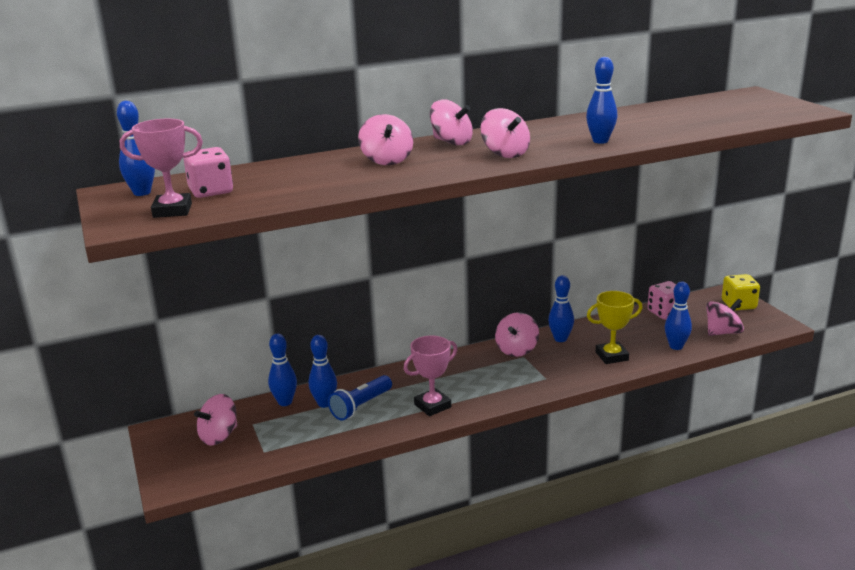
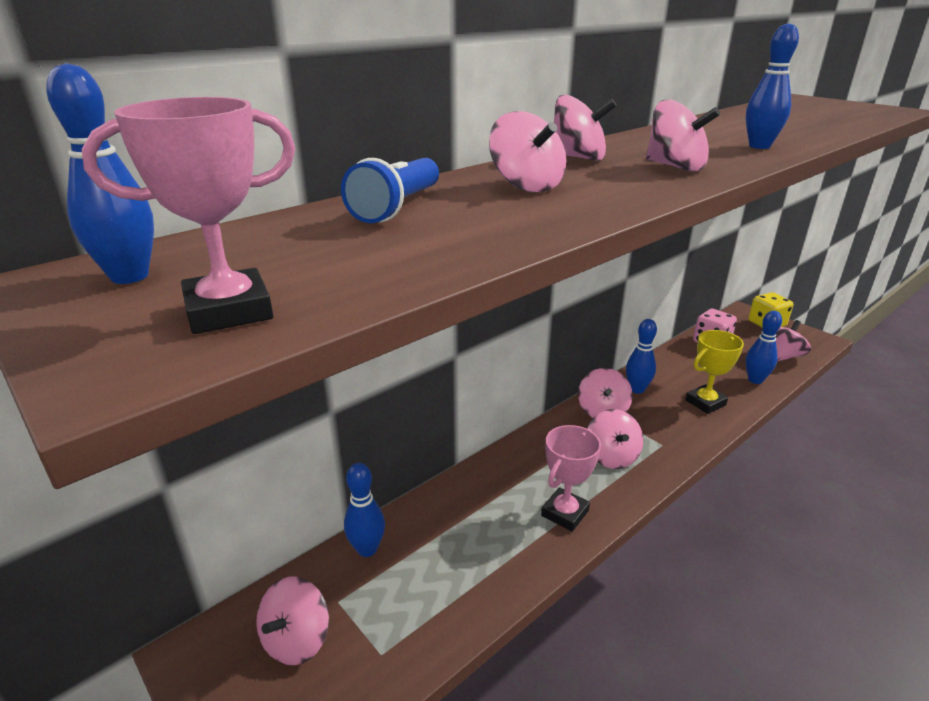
camera: 20 degrees left, 5 degrees up
(211, 191) = (280, 260): pink dice -> none
(324, 403) = (424, 539): blue bowling pin -> none
(361, 406) = (475, 534): blue flashlight -> blue flashlight (397, 207)
(497, 379) = (611, 456): none -> pink spinning top

